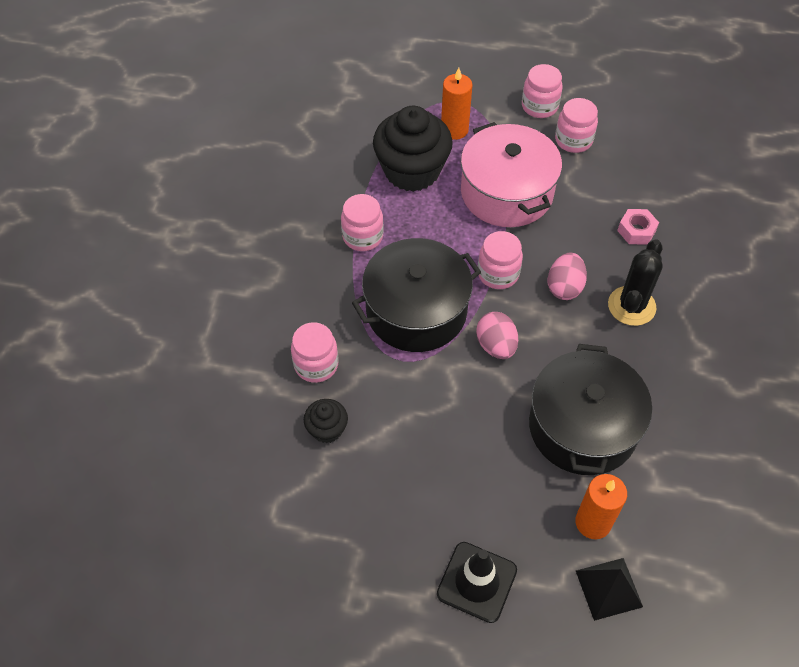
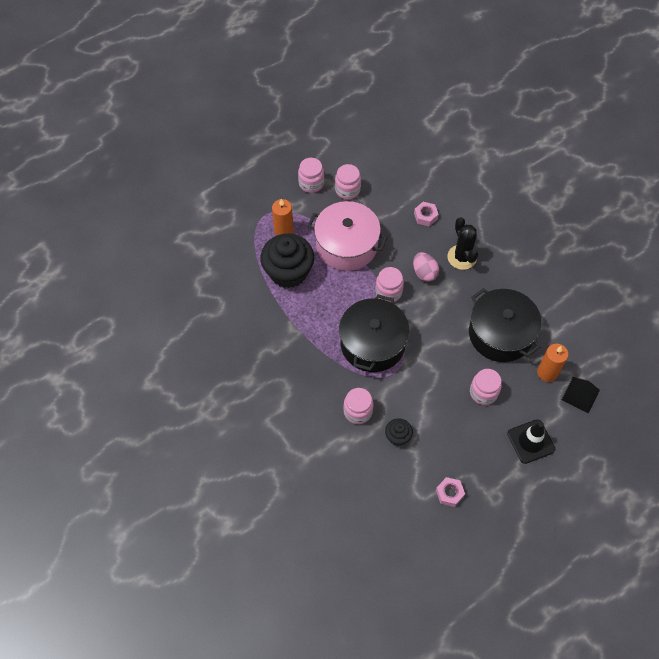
camera: 45 degrees left, 5 degrees up
(309, 545) = (449, 493): none -> pink nut
(363, 237) = (305, 328): pink jar -> pink jar (483, 392)
(496, 346) = (426, 329): pink egg -> none

